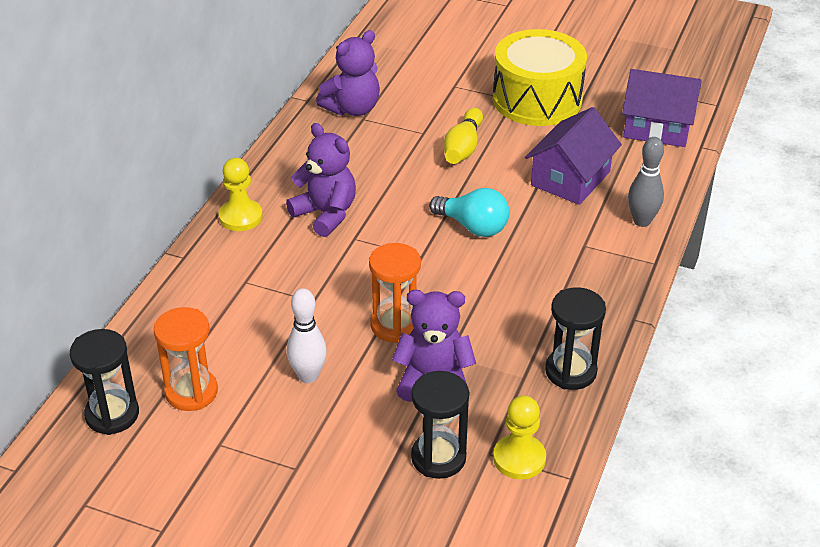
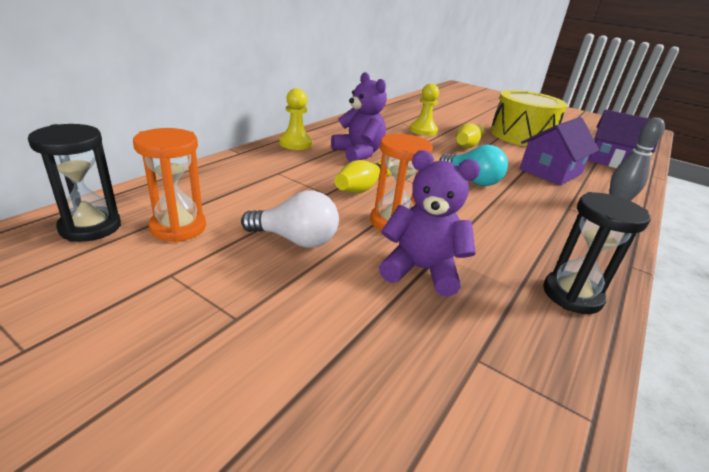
camera: 10 degrees right, 10 degrees down
(308, 376) = (296, 240): white bowling pin -> white light bulb
(350, 277) = (364, 187): none -> yellow bowling pin
(352, 108) = (395, 118): purple teddy bear -> none
(438, 457) = (412, 348): black hourglass -> none
(519, 458) = (517, 375): yellow pawn -> yellow pawn (423, 130)

